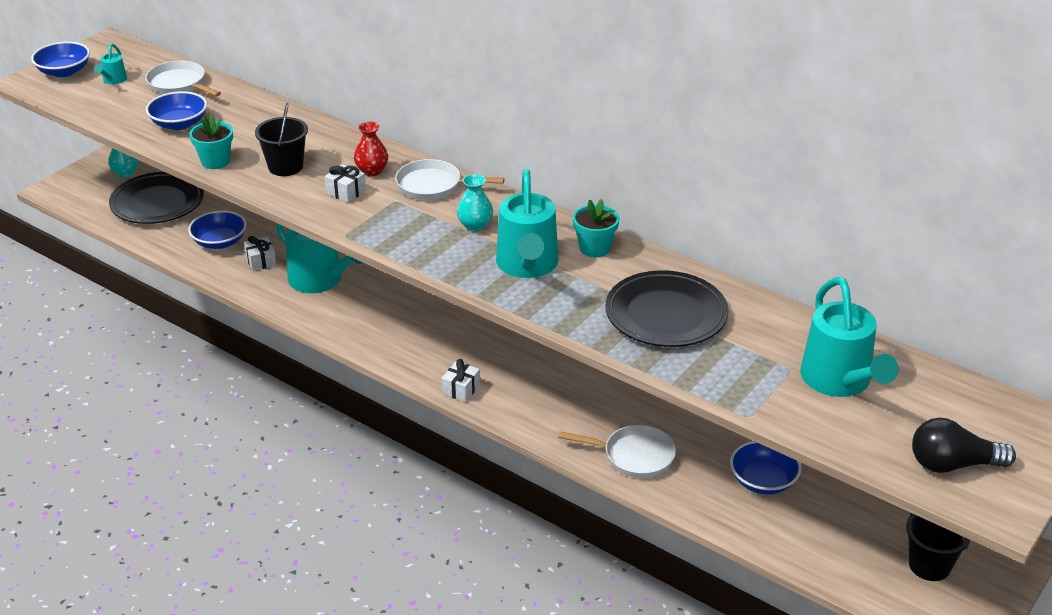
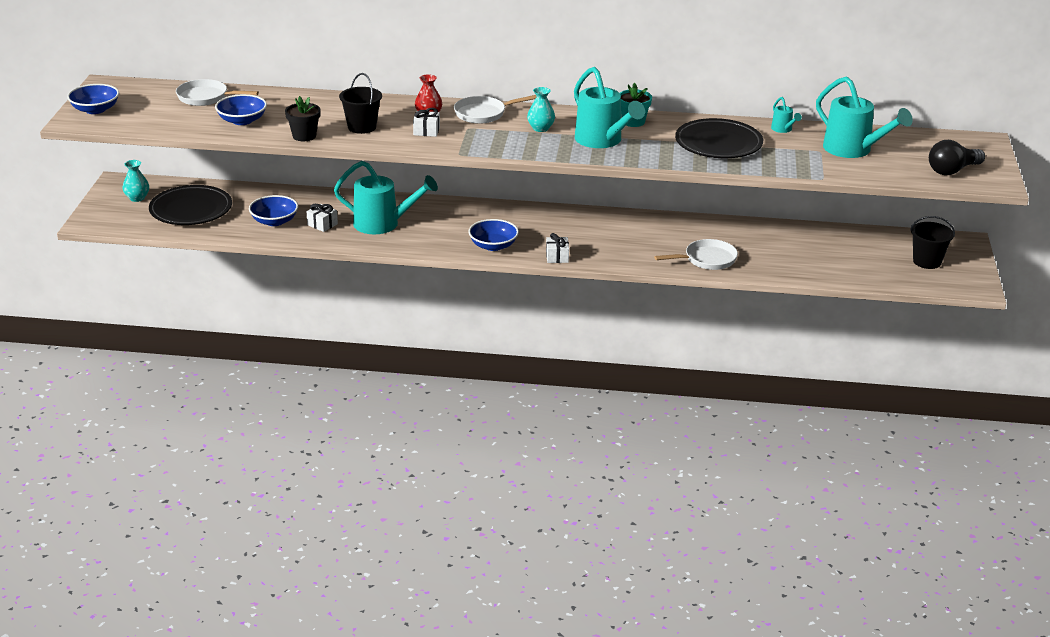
camera: 30 degrees left, 5 degrees down
(113, 80) = (146, 106): turquoise watering can -> turquoise watering can (783, 129)
(215, 161) = (304, 136): turquoise flower pot -> black flower pot
(763, 481) = (796, 250): blue bowl -> blue bowl (493, 246)

